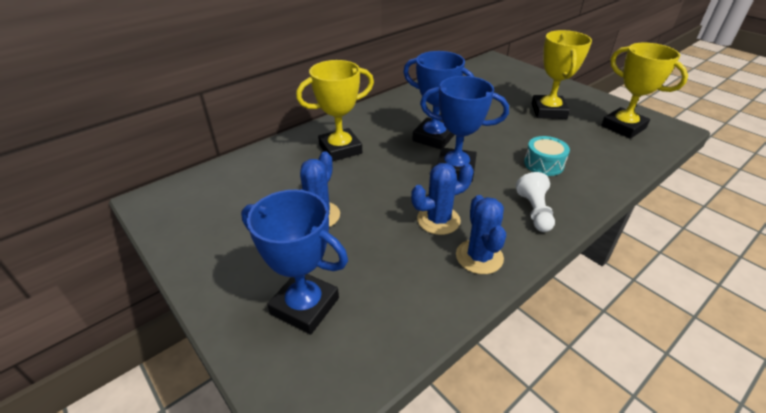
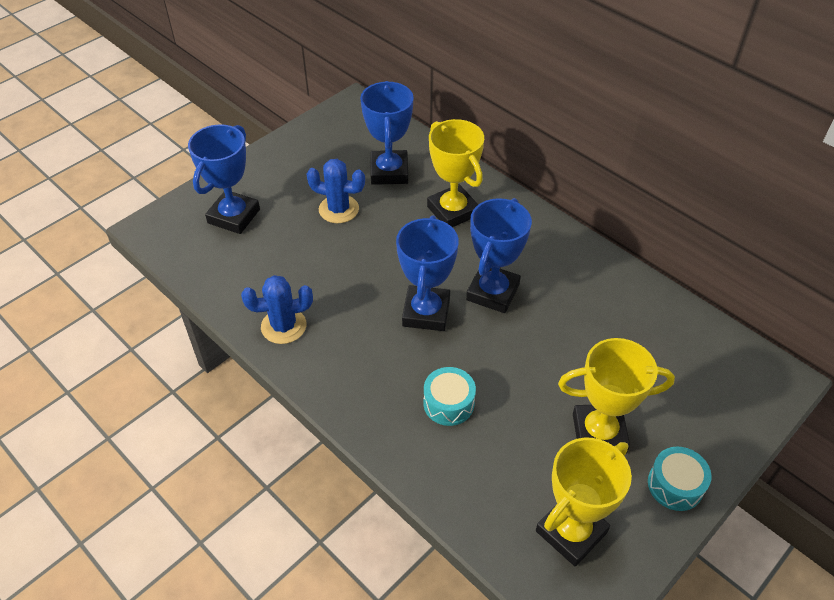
camera: 85 degrees right, 10 degrees up
(275, 181) = (389, 172): none -> blue trophy
(438, 220) = (335, 296): blue cactus -> none
(534, 211) = (352, 380): white pawn -> none
(575, 94) = (675, 485): none -> turquoise drum

